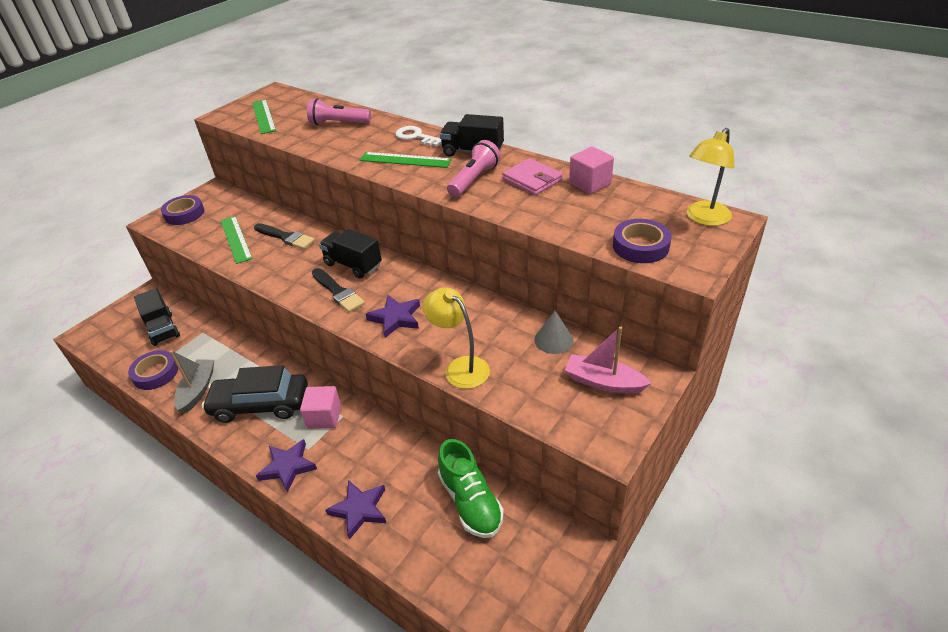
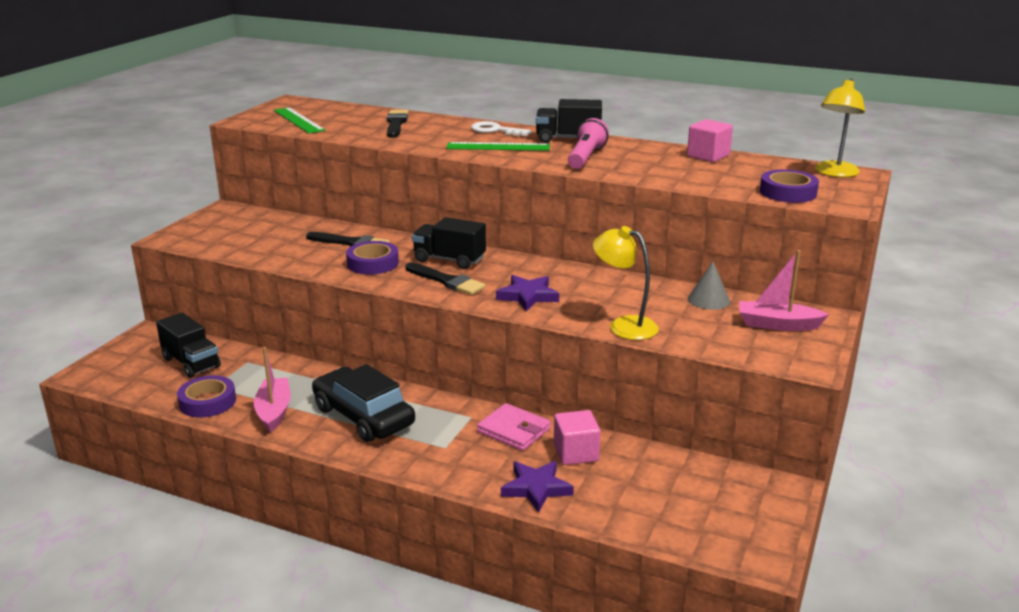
camera: 15 degrees left, 15 degrees down
(184, 214) = (204, 230): purple tape -> purple tape (373, 263)
(198, 390) = (274, 411): grey boat -> pink boat
(236, 239) = (289, 247): green ruler -> none
(260, 404) = (363, 416): black car -> black car turned 60 degrees clockwise
(288, 467) = (430, 464): purple star -> none
(324, 417) = (449, 419): pink cube -> pink cube (576, 453)
(338, 123) = (396, 123): pink flashlight -> black brush
(470, 501) = (657, 468): green shoe -> none
(532, 180) = (647, 155): pink wallet -> pink wallet (514, 430)

